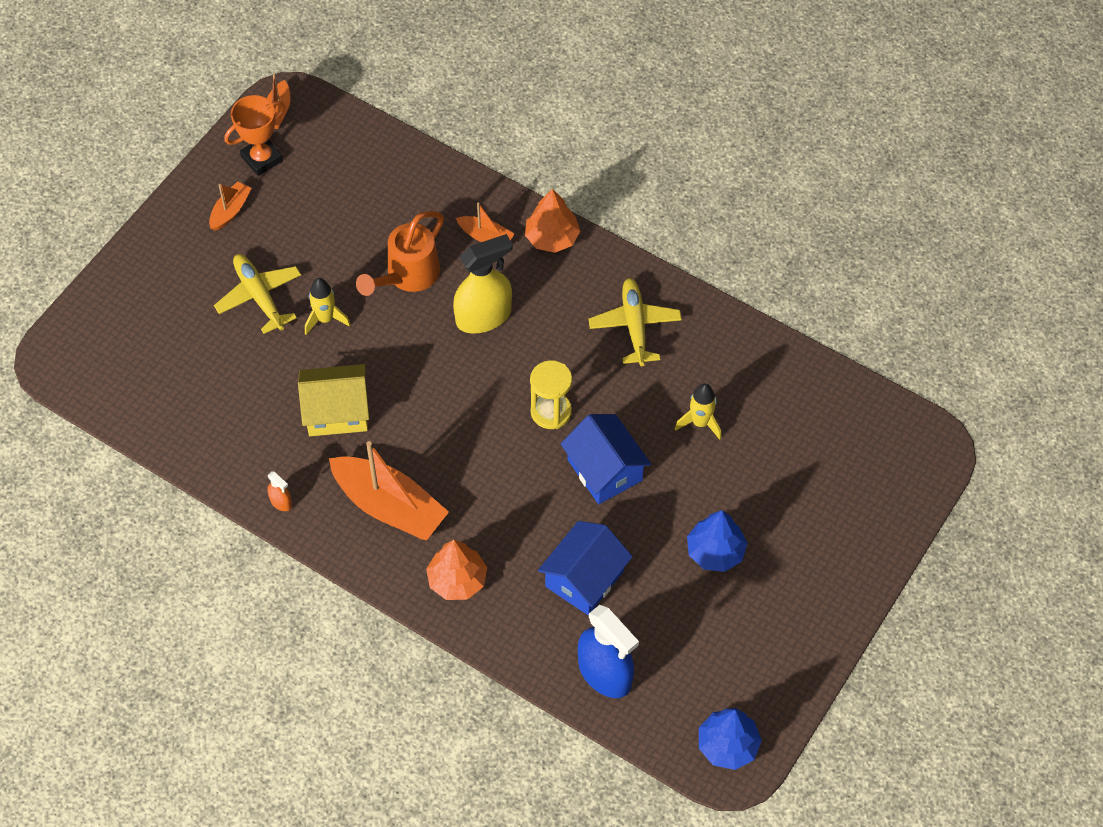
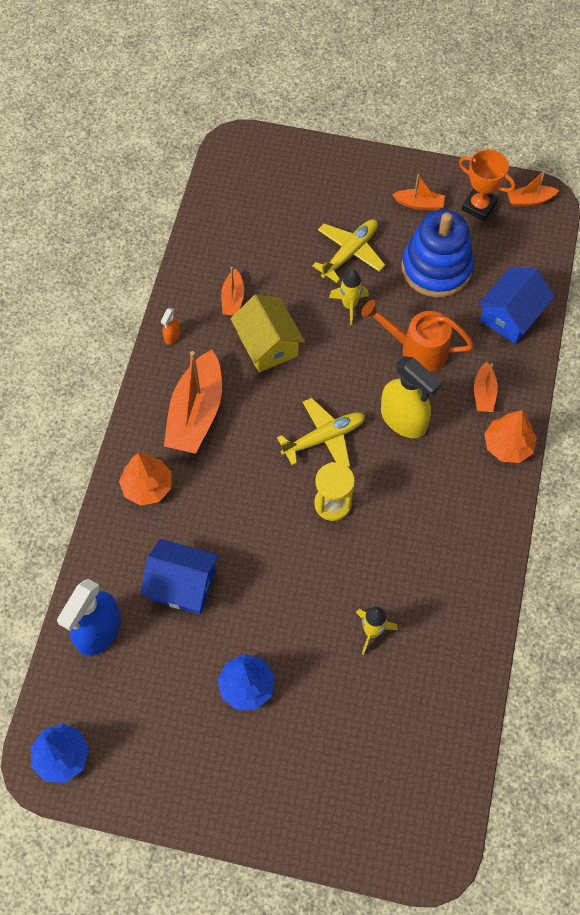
camera: 70 degrees right, 5 degrees up
(262, 427) = (233, 299): none -> orange boat
(318, 224) = (436, 268): none -> blue stacking toy
(604, 470) = (292, 566): blue house -> blue house (511, 316)
(635, 326) = (448, 543): yellow plane -> yellow plane (323, 438)

